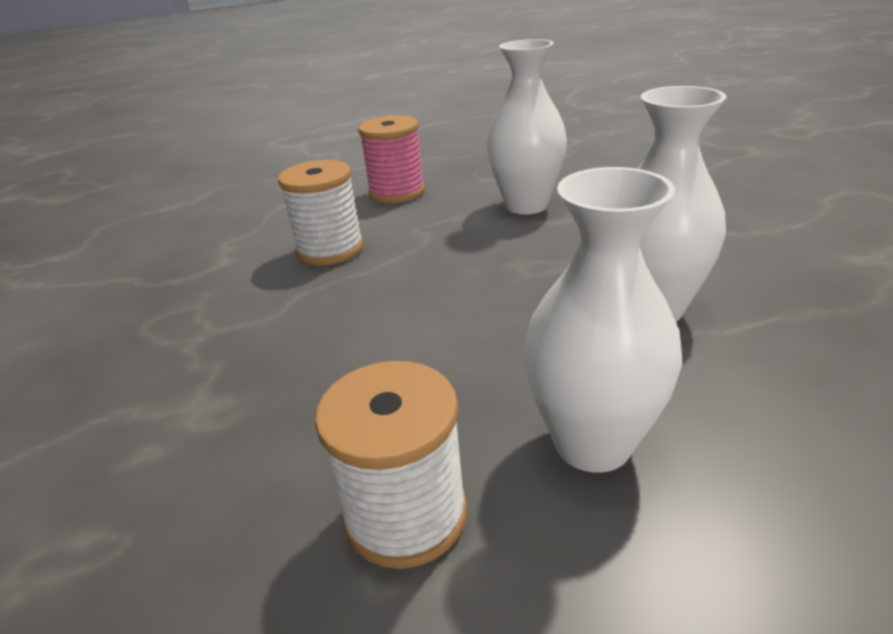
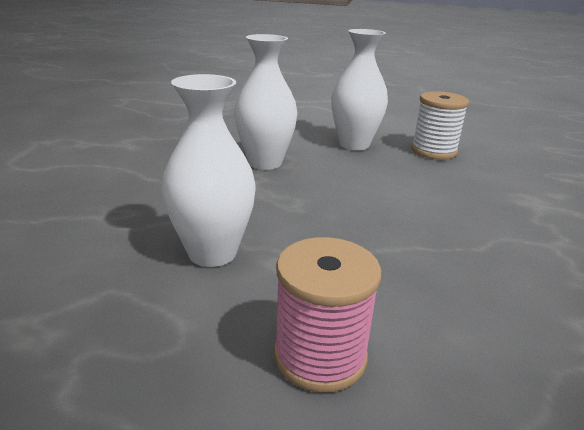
camera: 155 degrees left, 5 degrees down
(330, 249) = (445, 284): white spool -> none

